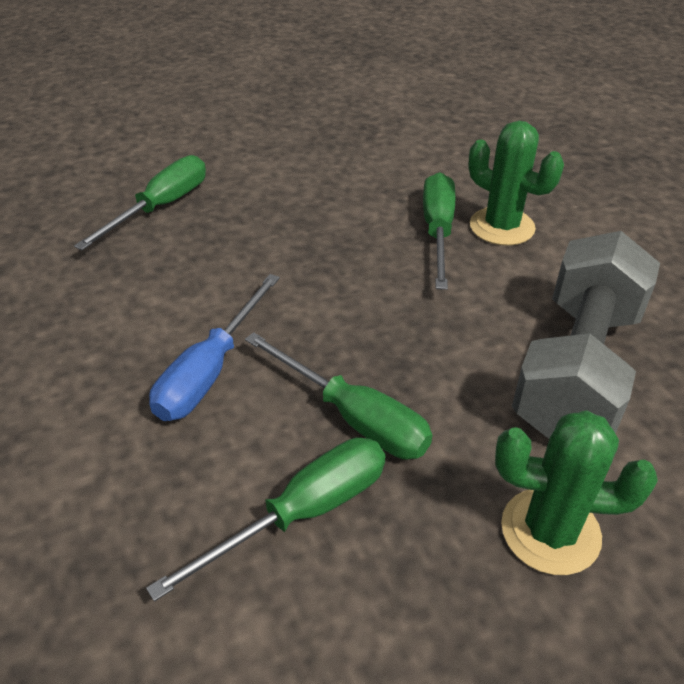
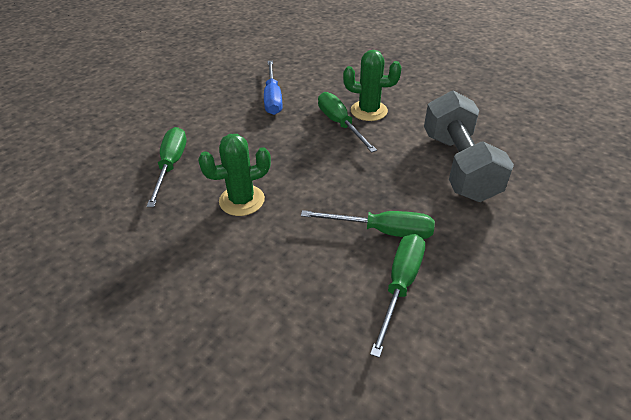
camera: 30 degrees left, 0 degrees up
(210, 370) = (289, 241): blue screwdriver -> blue screwdriver (272, 98)
(550, 531) = (507, 240): green cactus -> green cactus (242, 200)

